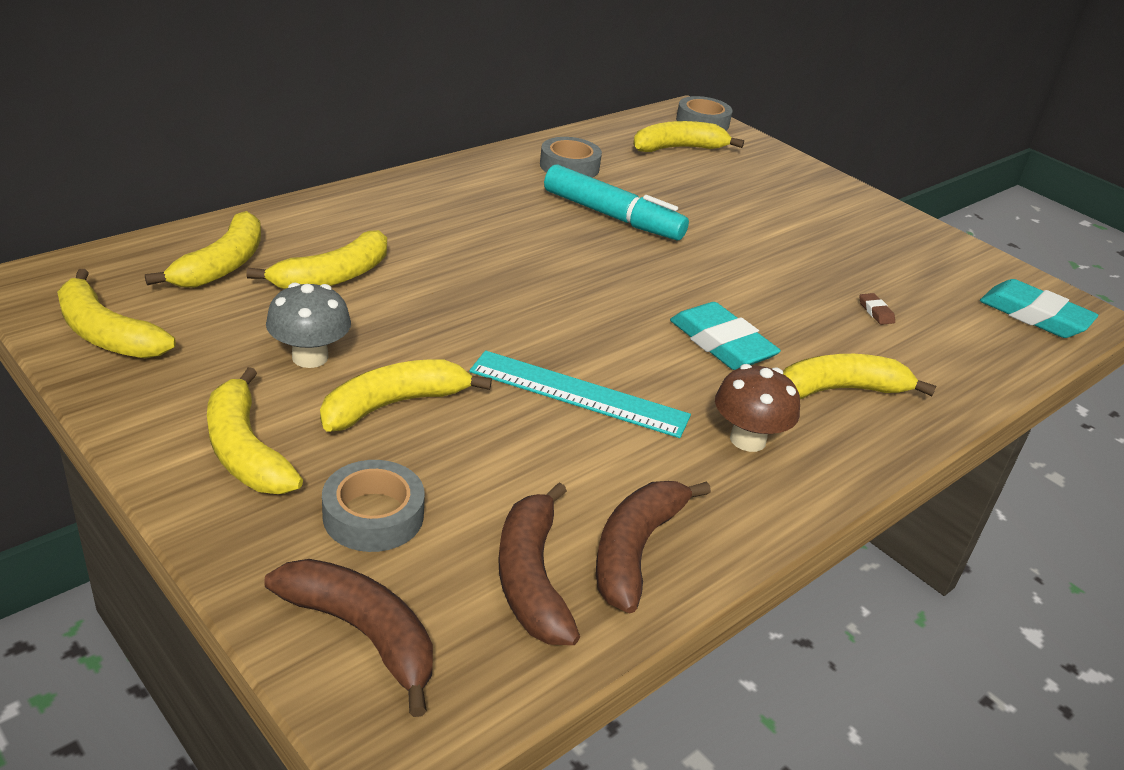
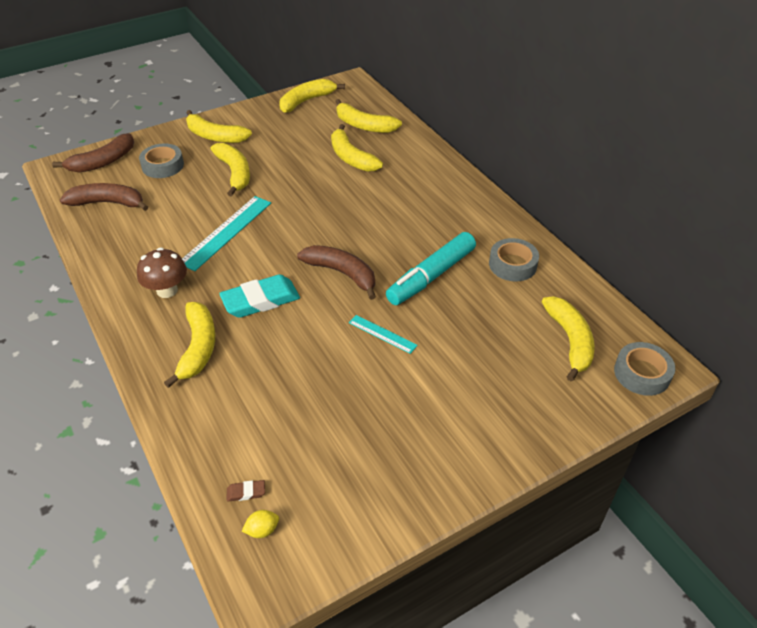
camera: 105 degrees right, 10 degrees up
(246, 450) = (215, 136): yellow banana -> yellow banana turned 135 degrees counterclockwise
(310, 357) = (278, 151): grey mushroom -> none
(636, 550) = (108, 234): brown banana -> brown banana (342, 273)
(730, 250) = (382, 334): none -> turquoise ruler
(876, 312) = (285, 402): brown eraser -> brown eraser (246, 492)
(1034, 316) = (262, 530): turquoise eraser -> yellow lemon

